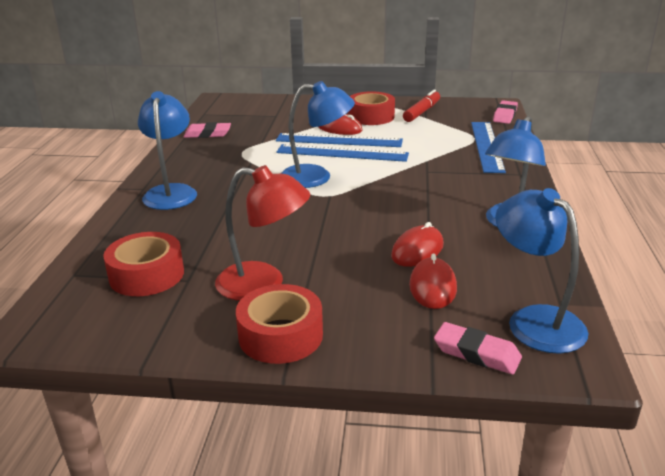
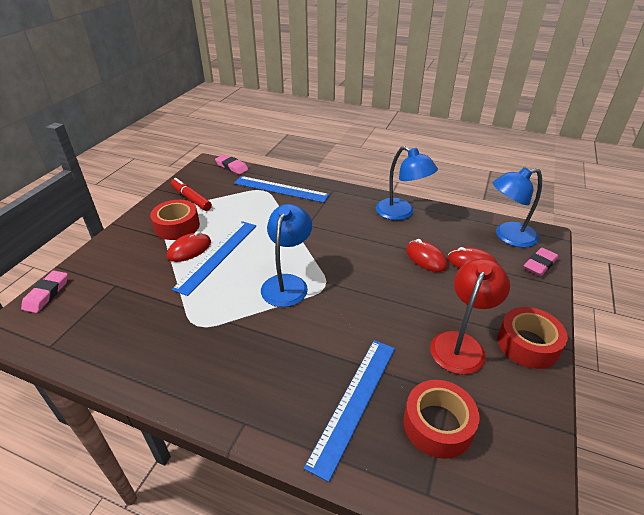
camera: 75 degrees left, 10 degrees up
(171, 192) = (267, 395): blue lamp -> none
(207, 134) = (123, 348): pink eraser -> pink eraser (46, 294)
(342, 153) = (246, 259): blue ruler -> blue ruler (354, 402)

